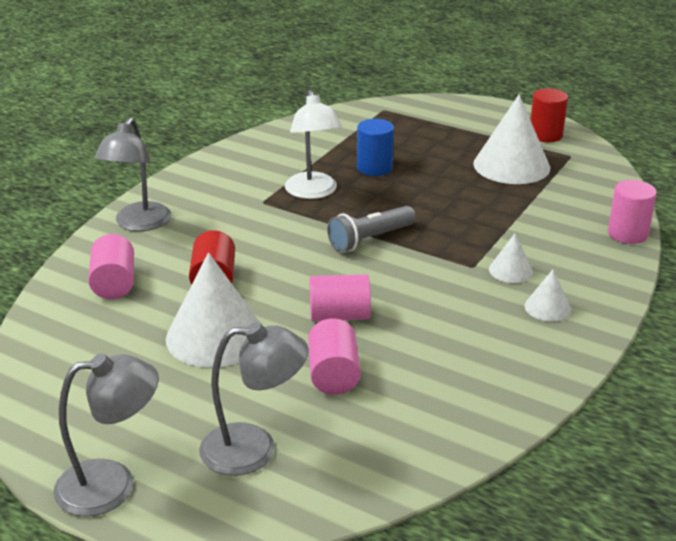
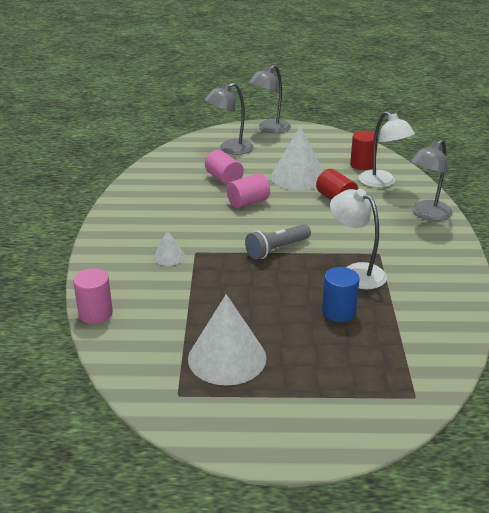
camera: 150 degrees right, 0 degrees up
(114, 284) = (382, 183): pink cylinder -> white lamp
(138, 224) = (427, 214): grey lamp -> grey lamp turned 120 degrees counterclockwise
(370, 239) = (277, 249): grey flashlight -> grey flashlight turned 150 degrees counterclockwise
(545, 135) = (219, 419): red cylinder -> red cylinder (362, 165)
(547, 307) = (133, 240): white cone -> none

